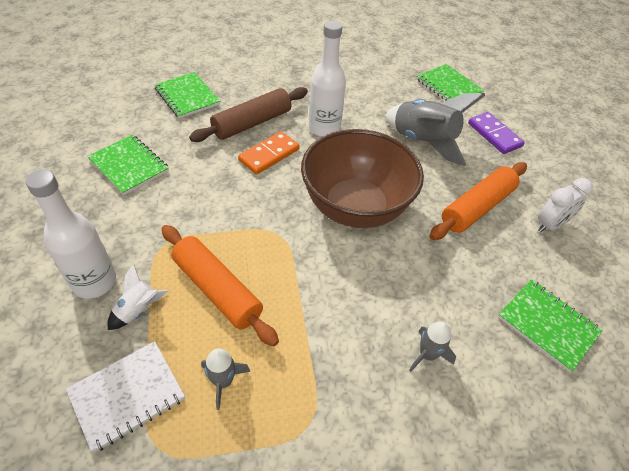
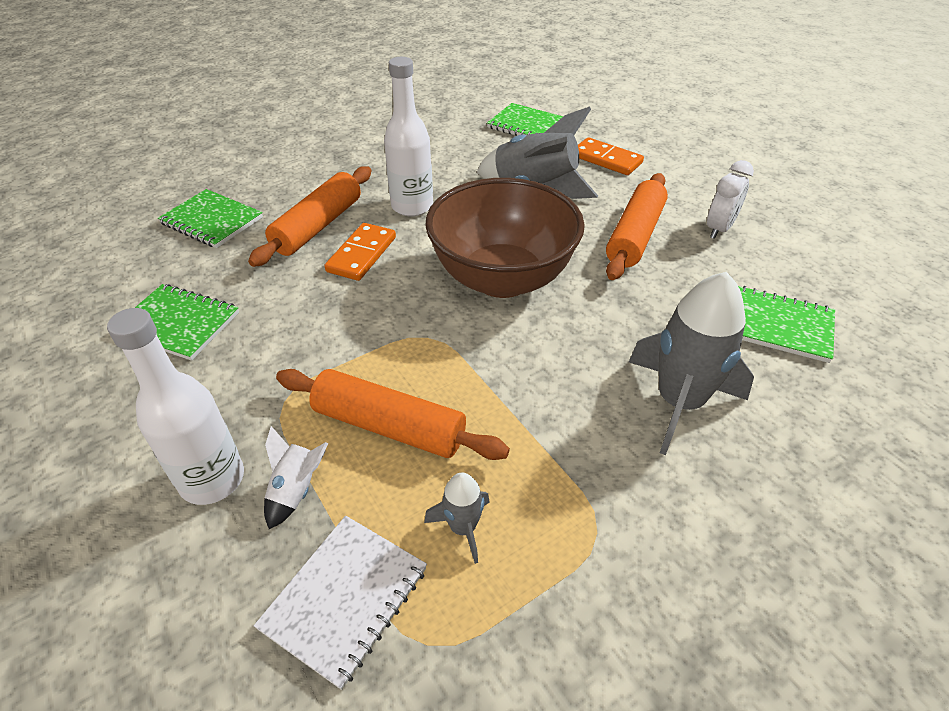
camera: 20 degrees left, 5 degrees down
(252, 123) = (318, 226): brown rolling pin -> orange rolling pin
(427, 355) = (679, 402): grey rocket -> grey rocket, size x2.05
(494, 135) = (606, 159): purple domino -> orange domino

